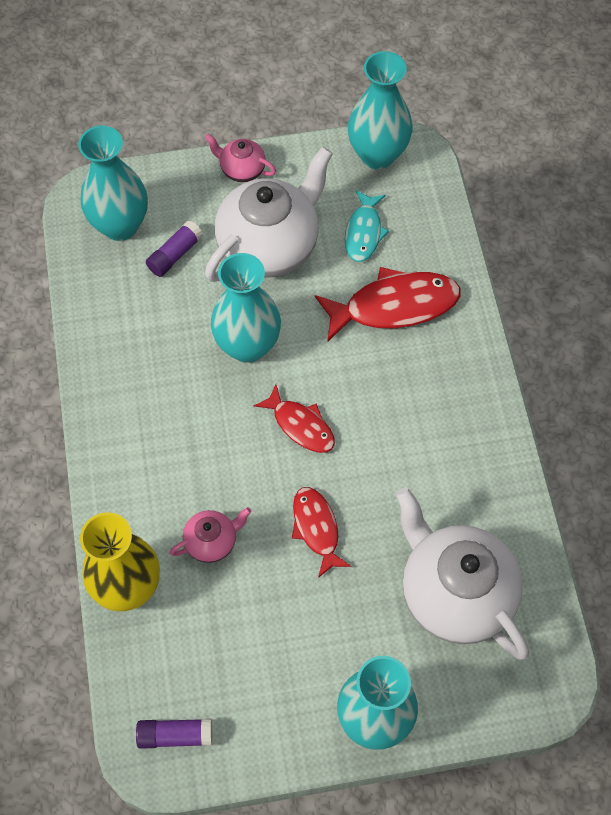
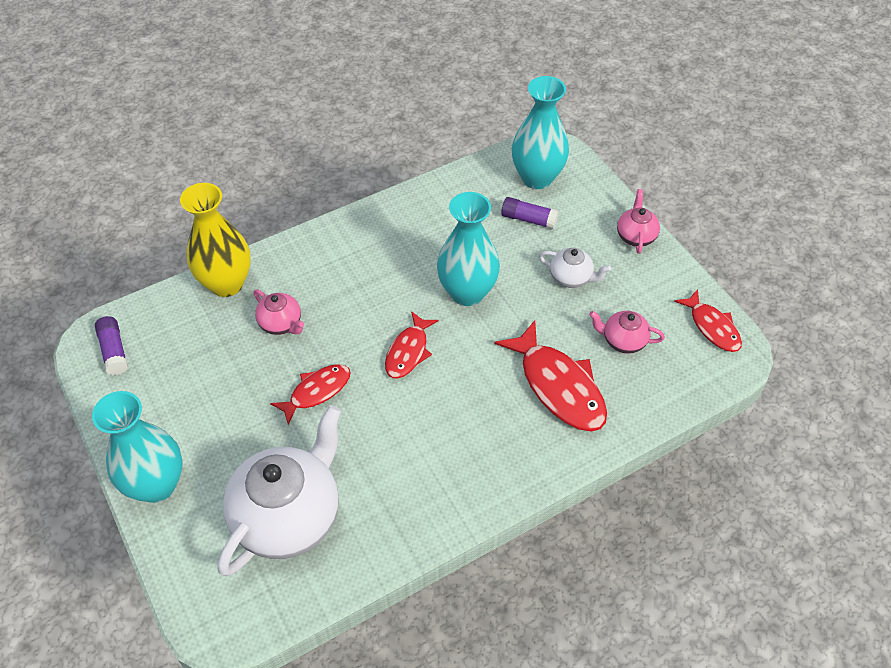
camera: 70 degrees right, 10 degrees down
(269, 246) = (571, 278): white teapot -> white teapot, size x0.46
(364, 232) = (623, 341): turquoise fish -> pink teapot
(377, 155) = (712, 327): turquoise vase -> red fish

